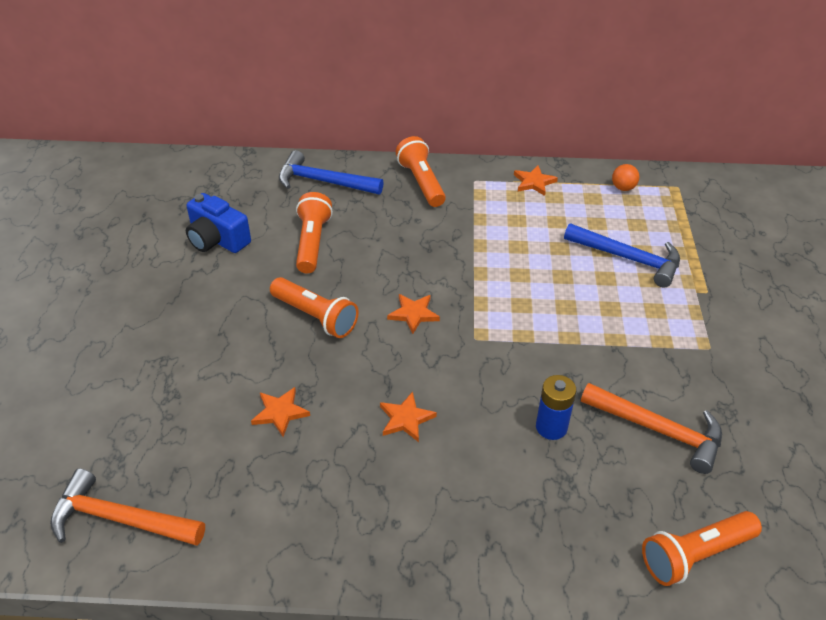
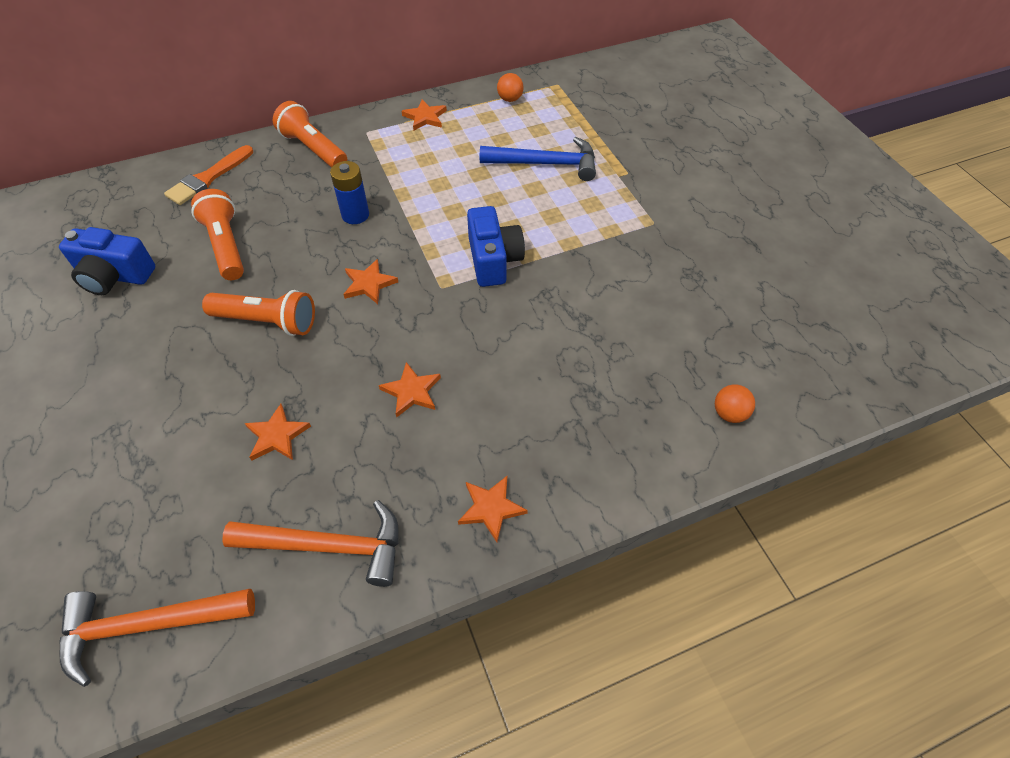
camera: 25 degrees left, 10 degrees up
(324, 182) = (208, 178): blue hammer -> orange brush
(425, 545) = (491, 508): none -> orange star
(534, 330) = (493, 260): none -> blue camera
(551, 427) = (553, 346): blue battery -> blue battery (355, 215)
(658, 430) = (646, 313): orange hammer -> orange hammer (328, 546)
(695, 554) = (729, 413): orange flashlight -> orange ball

